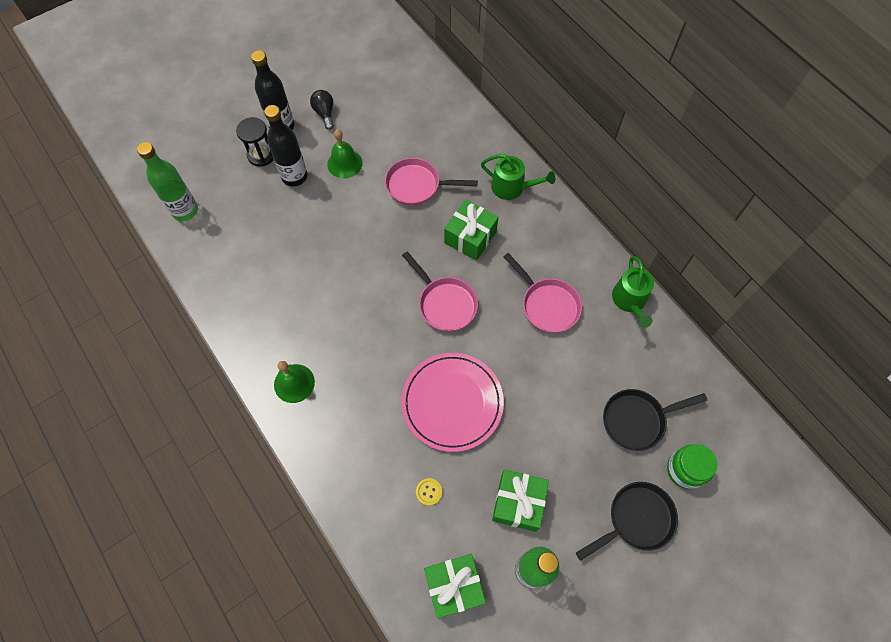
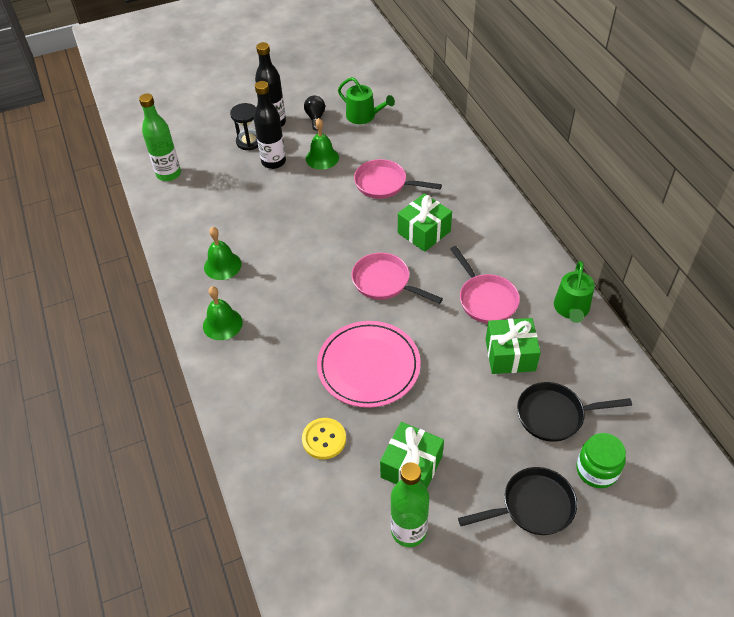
camera: 15 degrees right, 15 degrees down
(275, 314) = (222, 265): none -> green bell
(429, 492) = (324, 439): yellow button -> yellow button, size x1.62
(445, 303) = (384, 282): pink pan -> pink pan turned 150 degrees clockwise
(454, 586) = (325, 529): green gift -> green gift (510, 355)
(512, 187) = (475, 198): green watering can -> green watering can (364, 116)

